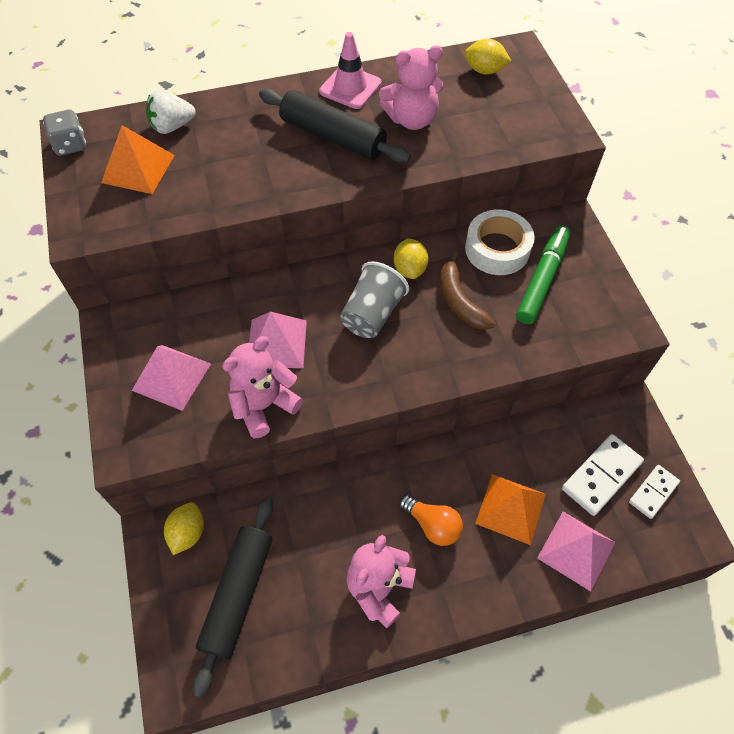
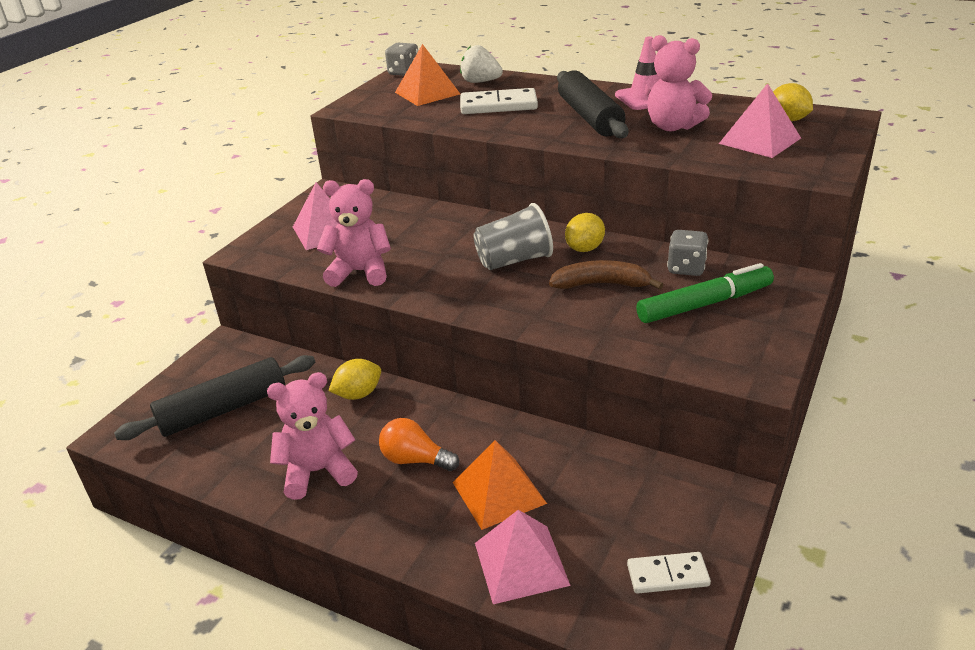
camera: 45 degrees right, 25 degrees down
(187, 533) = (243, 356): yellow lemon -> yellow lemon (358, 394)
(276, 343) = (418, 245): pink pyramid -> pink pyramid (759, 140)
(432, 525) = (415, 460): orange light bulb -> orange light bulb turned 120 degrees clockwise
(459, 301) = (601, 284): brown banana -> brown banana turned 75 degrees clockwise
(497, 249) = (686, 268): white tape -> grey dice
(601, 475) = (624, 526): white domino -> white domino (498, 105)

